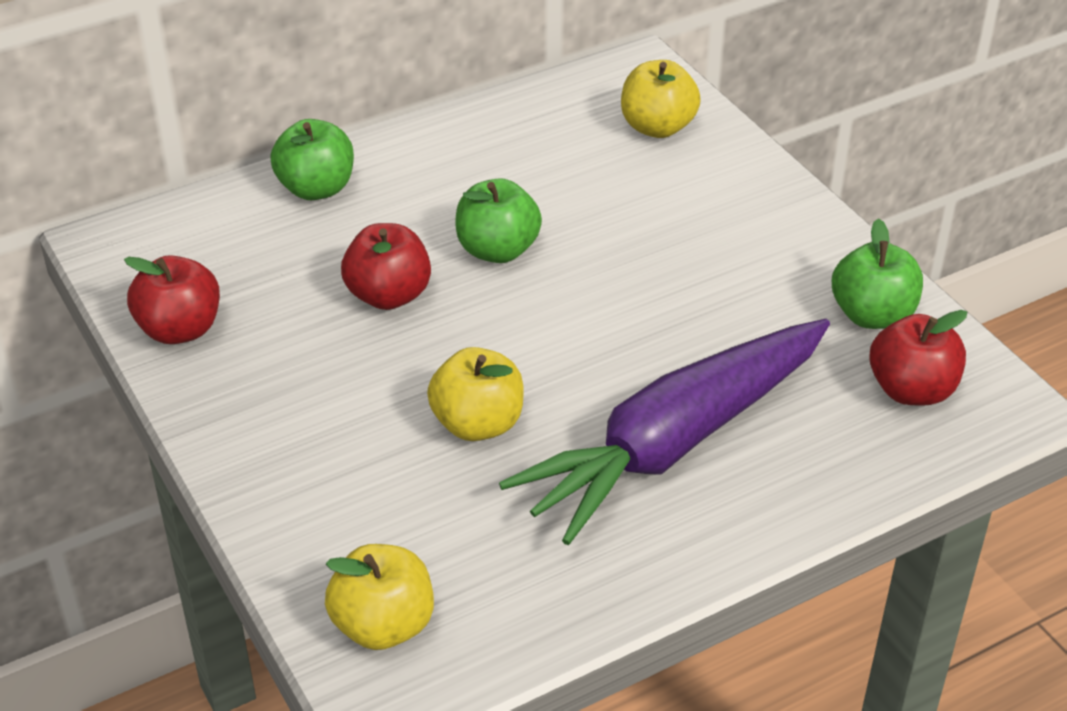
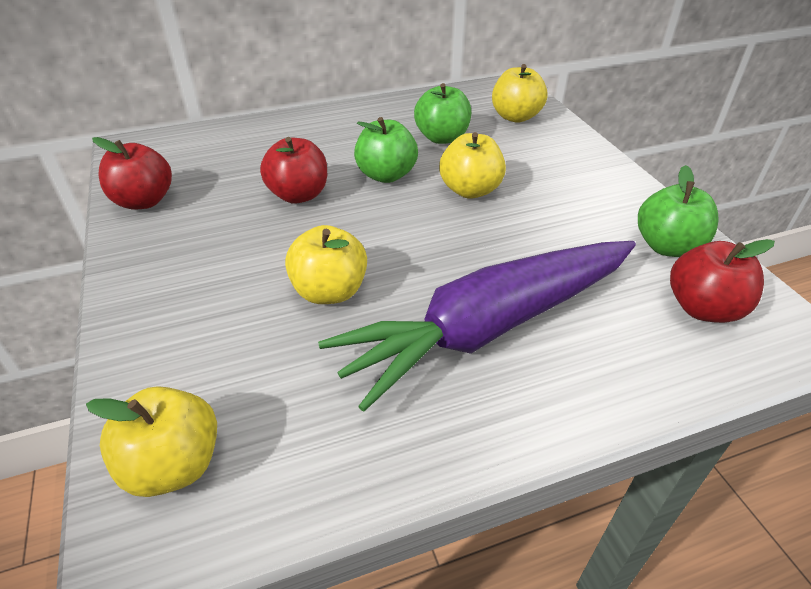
camera: 10 degrees right, 0 degrees up
(316, 188) = (279, 130): green apple -> green apple (442, 138)
(616, 261) = (470, 190): none -> yellow apple

